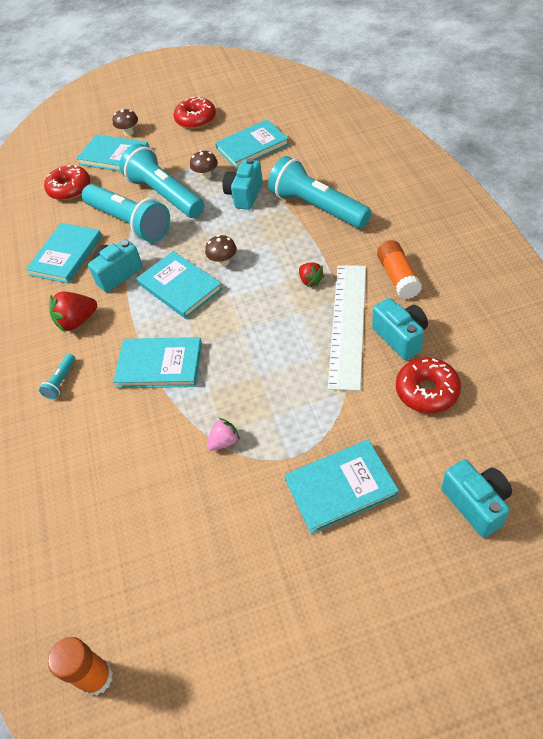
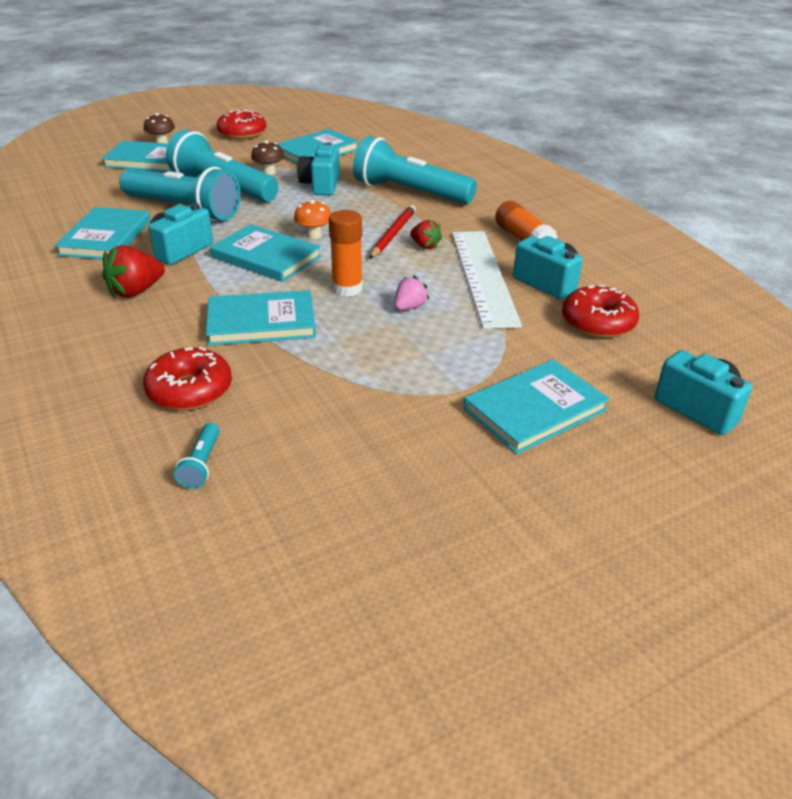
camera: 20 degrees left, 15 degrees down
(61, 381) = (127, 345): turquoise flashlight -> turquoise flashlight (202, 464)
(70, 189) = (96, 186): red donut -> red donut (190, 390)
(96, 677) = (266, 641): orange glue stick -> orange glue stick (347, 288)
(223, 261) = (314, 235): brown mushroom -> orange mushroom
(224, 441) = (371, 382): pink strawberry -> pink strawberry (409, 307)
(287, 264) = (393, 234): none -> red pencil

